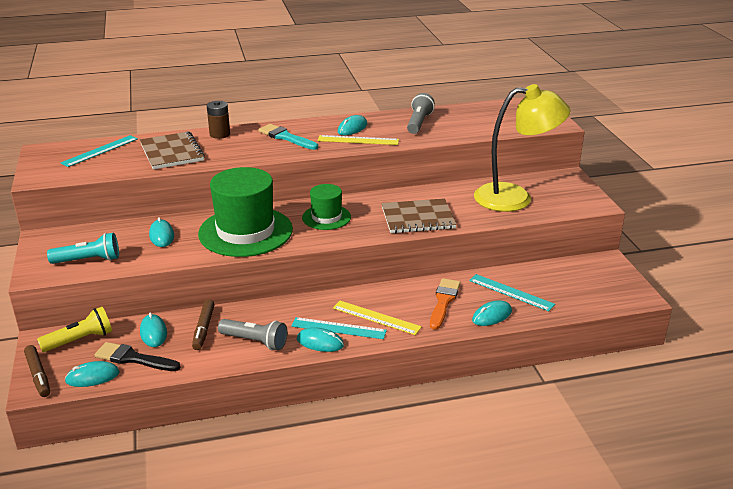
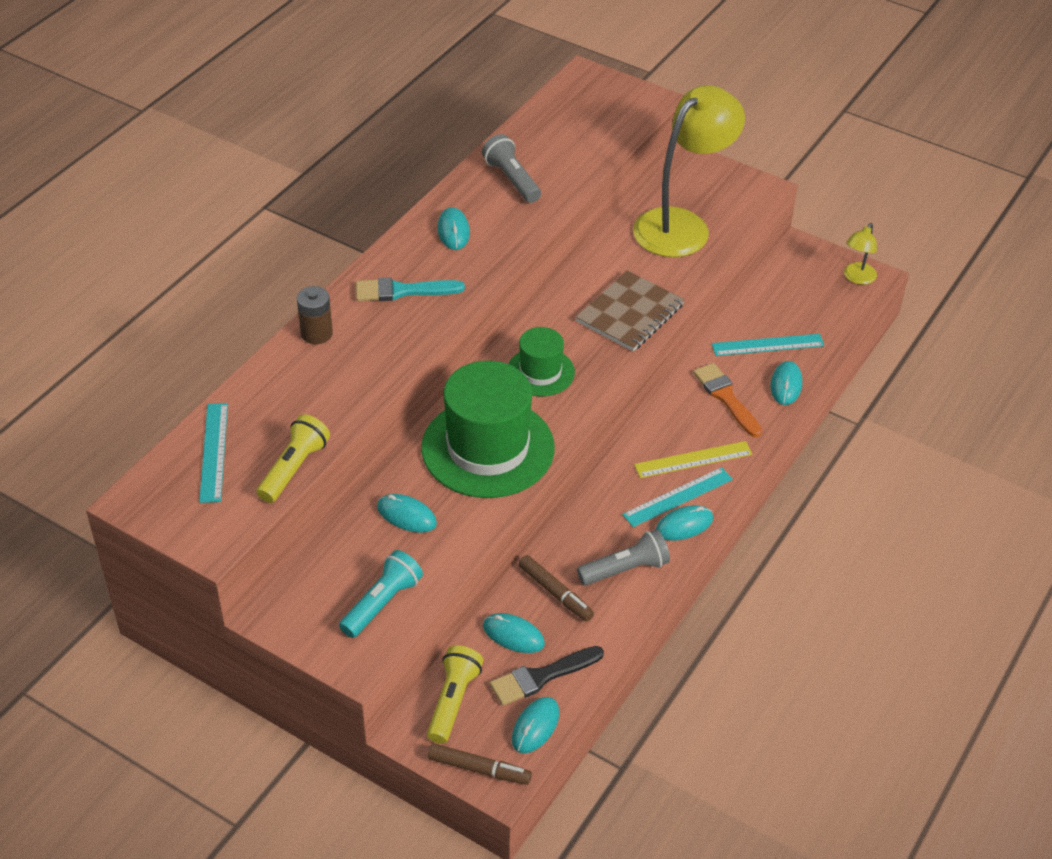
camera: 45 degrees left, 15 degrees up
(116, 171) = (294, 468): none -> yellow flashlight
(172, 152) = (308, 397): brown notebook -> none
(358, 140) = (488, 247): yellow ruler -> none
(626, 292) = (857, 278): none -> yellow lamp

